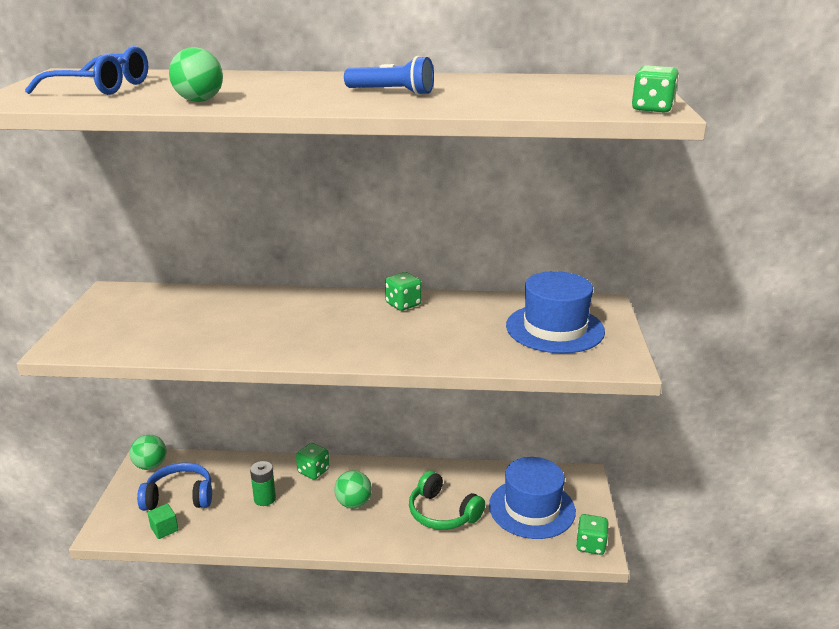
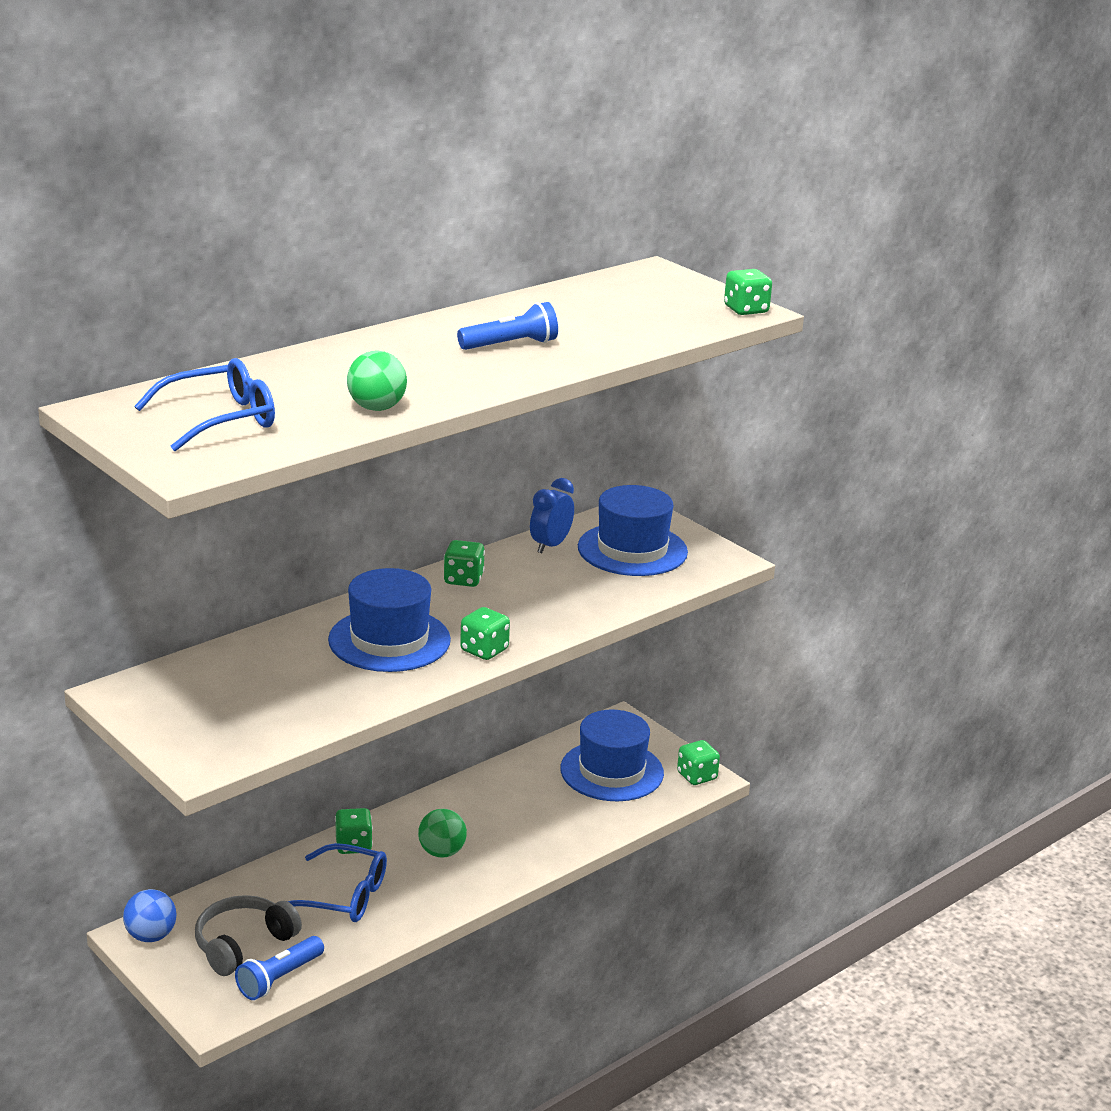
camera: 45 degrees left, 0 degrees up
(150, 465) = (151, 936): green ball -> blue ball
(164, 529) = (279, 978): green cube -> blue flashlight
(179, 497) = (243, 944): blue headphones -> grey headphones
(265, 499) = (343, 896): green battery -> blue glasses
(292, 322) = (389, 640): none -> blue hat
(334, 352) = (484, 650): none -> green dice
(442, 513) = (538, 816): green headphones -> none
(498, 305) = (550, 545): none -> blue clock

